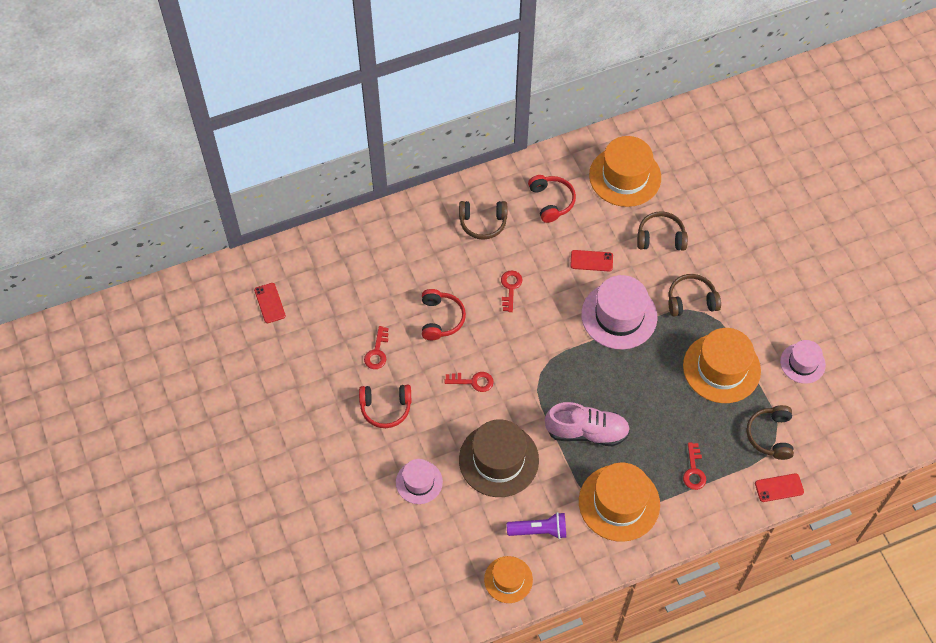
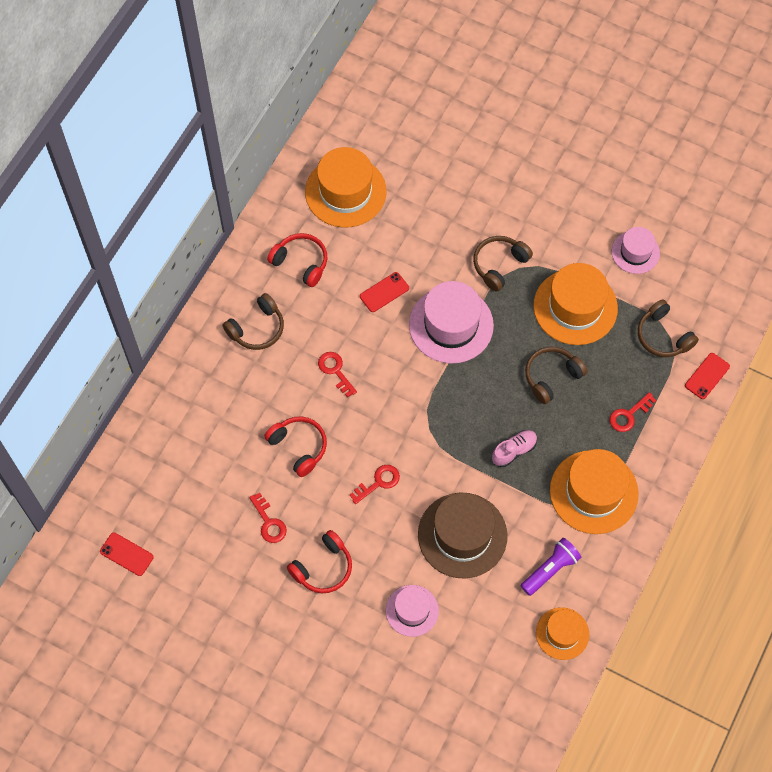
camera: 40 degrees left, 5 degrees up
(586, 432) = (514, 451): pink shoe -> pink shoe, size x0.57
(660, 237) = (424, 226): brown headphones -> brown headphones (551, 376)
(694, 470) = (629, 415): red key -> red key turned 90 degrees clockwise

